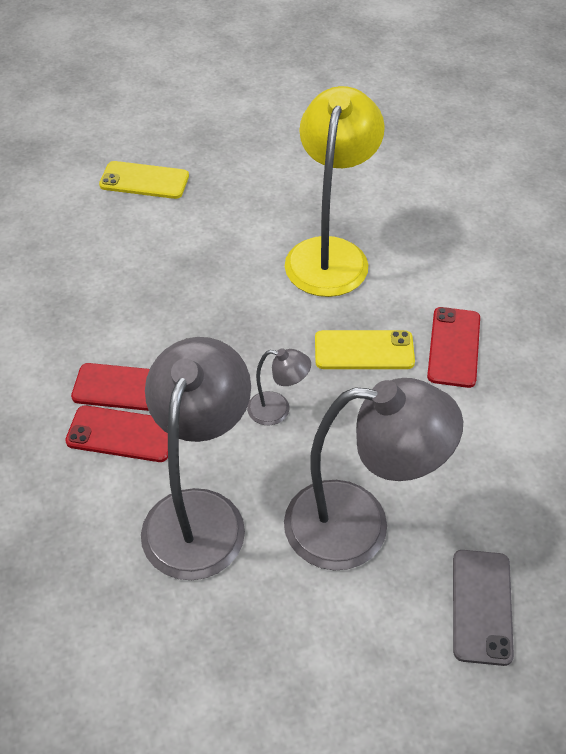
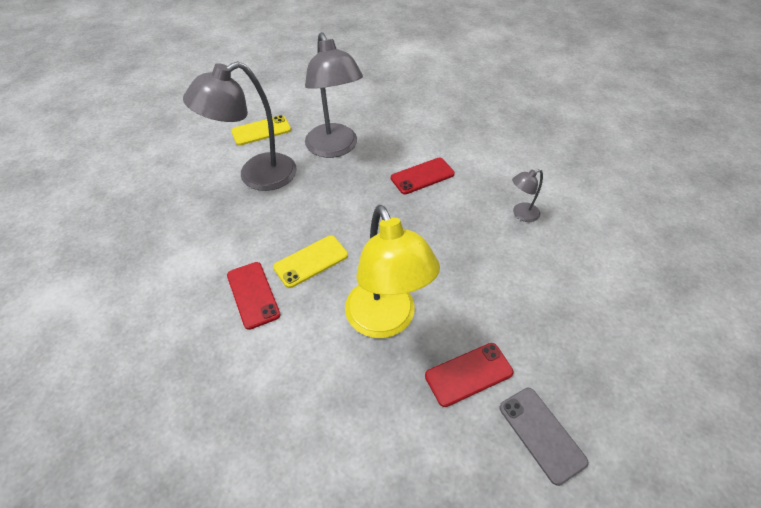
camera: 145 degrees right, 0 degrees up
(122, 434) = (401, 158): red phone -> red phone (468, 374)
(144, 180) = (573, 305): yellow phone -> yellow phone (261, 131)
(278, 410) = (335, 204): grey lamp -> grey lamp (521, 214)
(481, 606) = (181, 174): grey phone -> grey phone (541, 434)

